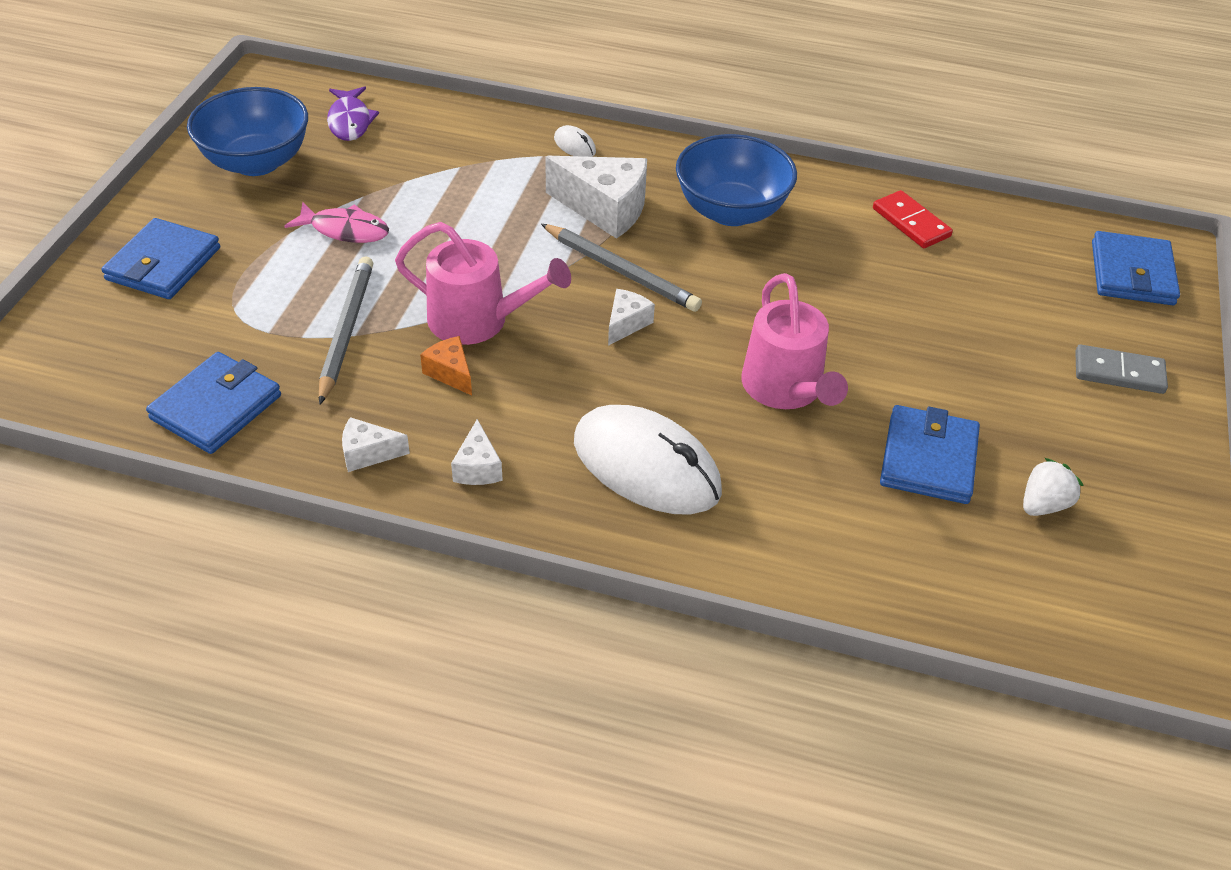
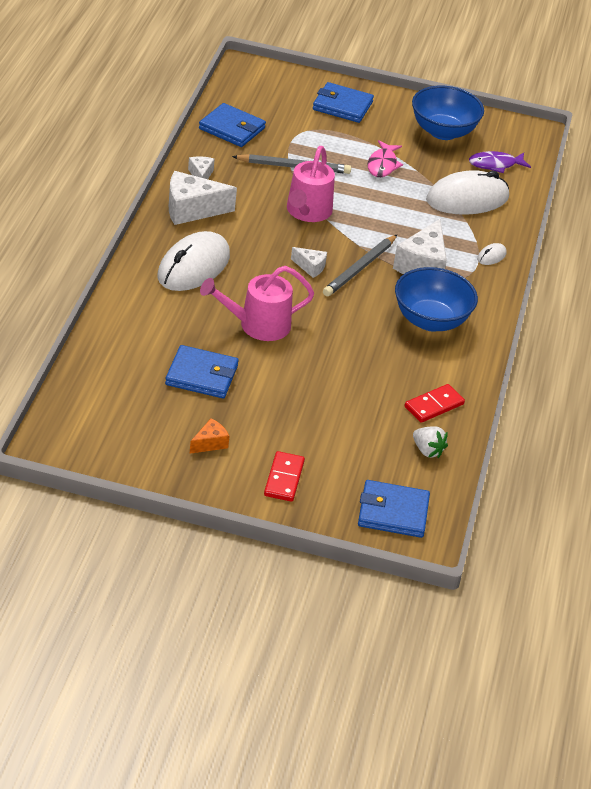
camera: 85 degrees right, 5 degrees down
(437, 154) = (467, 199): none -> white mouse
(450, 373) = (262, 202): orange cheese -> orange cheese (210, 443)
(478, 467) = (191, 210): white cheese -> white cheese, size x1.94
(1043, 505) = (165, 417): white strawberry -> white strawberry (427, 450)
(1119, 372) = (284, 478): grey domino -> red domino

